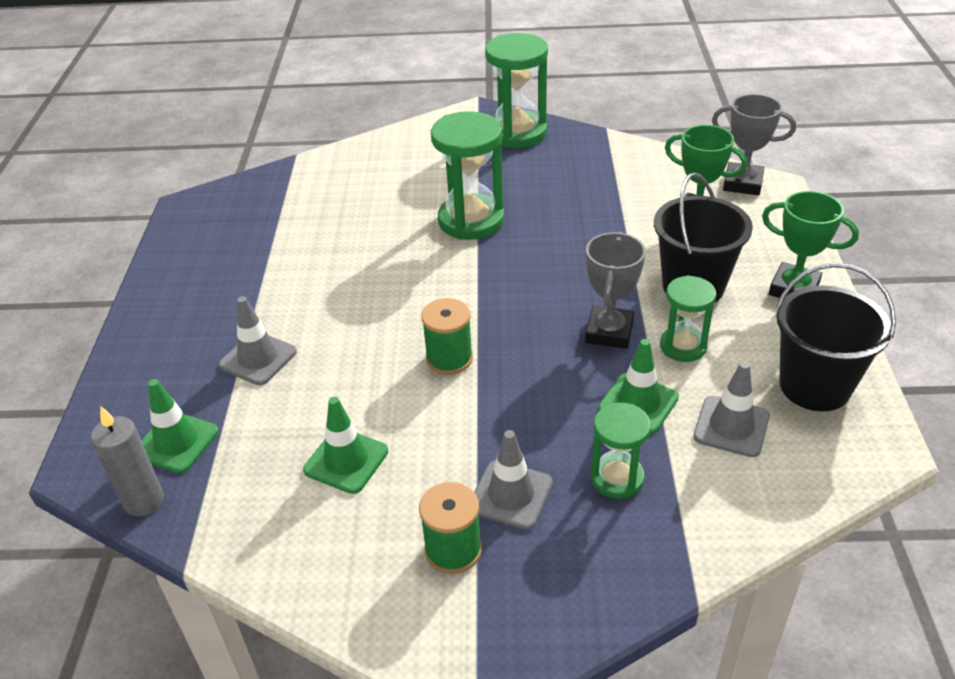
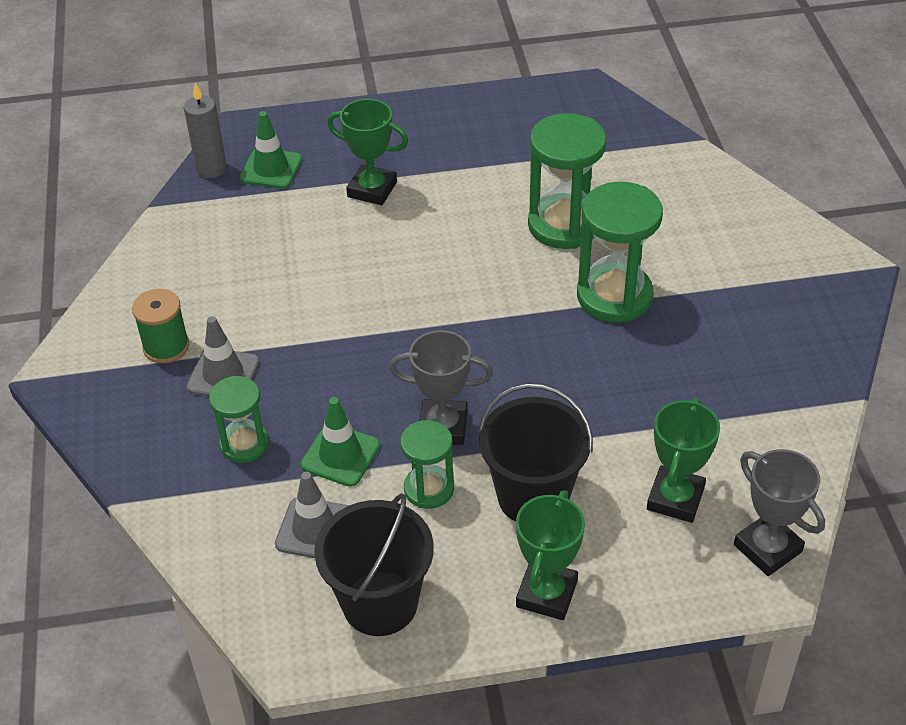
camera: 80 degrees right, 5 degrees up
(258, 358) = (372, 189): grey traffic cone -> green trophy
(346, 461) = (256, 268): green traffic cone -> none
(449, 359) = (387, 312): green spool -> none
(517, 133) = (816, 313): green hourglass -> green hourglass (563, 225)
(742, 183) = (767, 548): grey trophy -> grey trophy turned 45 degrees counterclockwise

